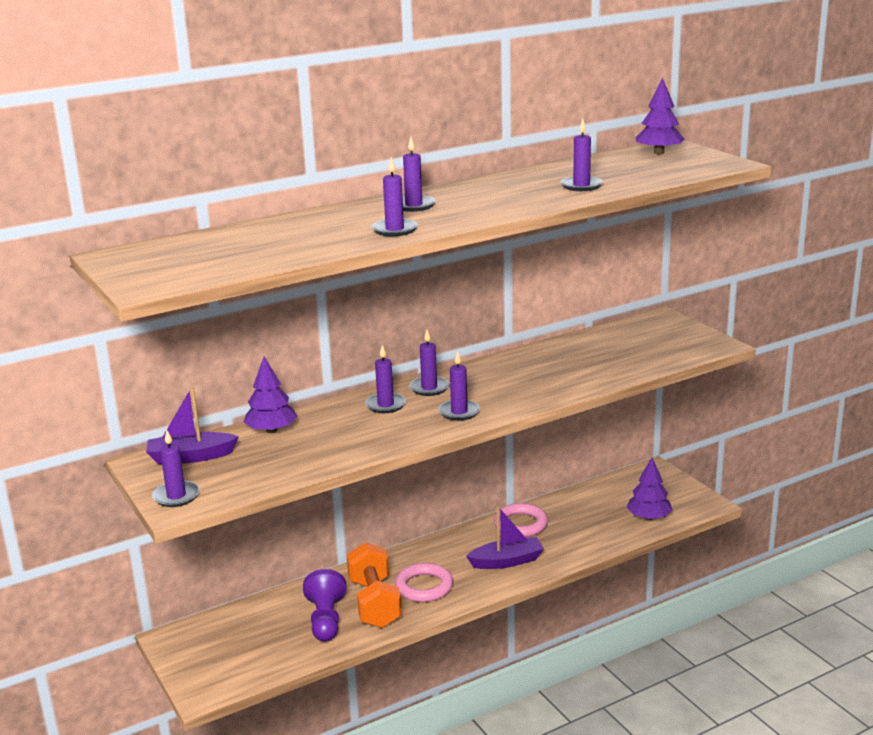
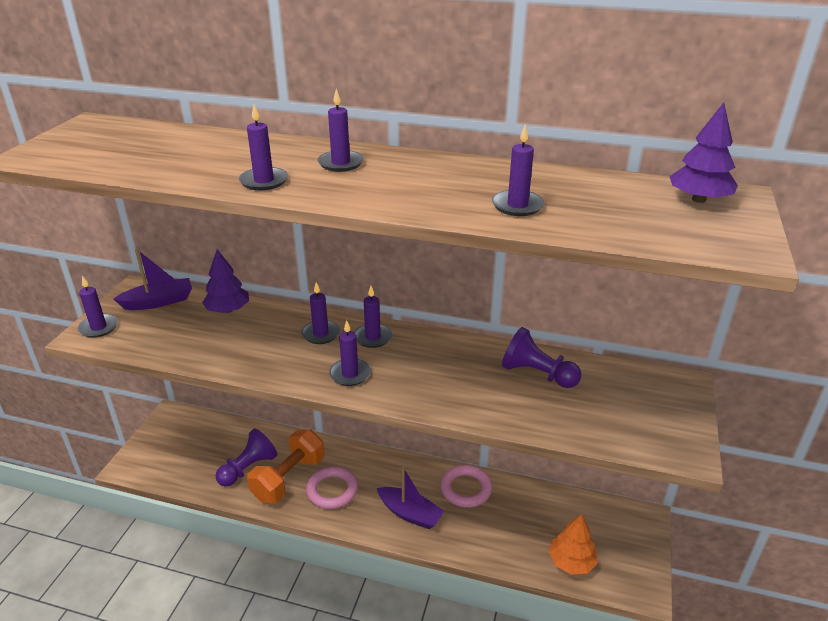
camera: 45 degrees right, 10 degrees up
(191, 457) = (159, 302): purple boat -> purple boat turned 120 degrees clockwise
(576, 352) = (537, 374): none -> purple pawn
(649, 517) = (571, 562): purple tree -> orange tree

